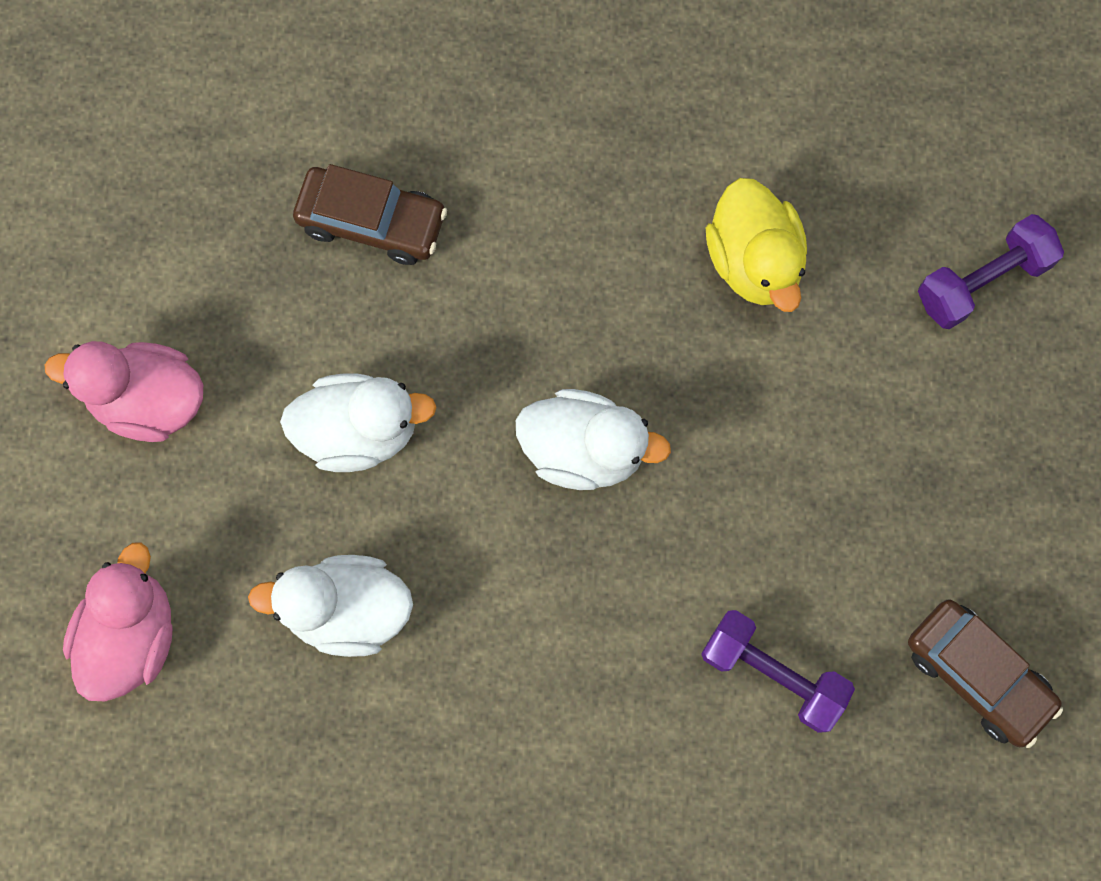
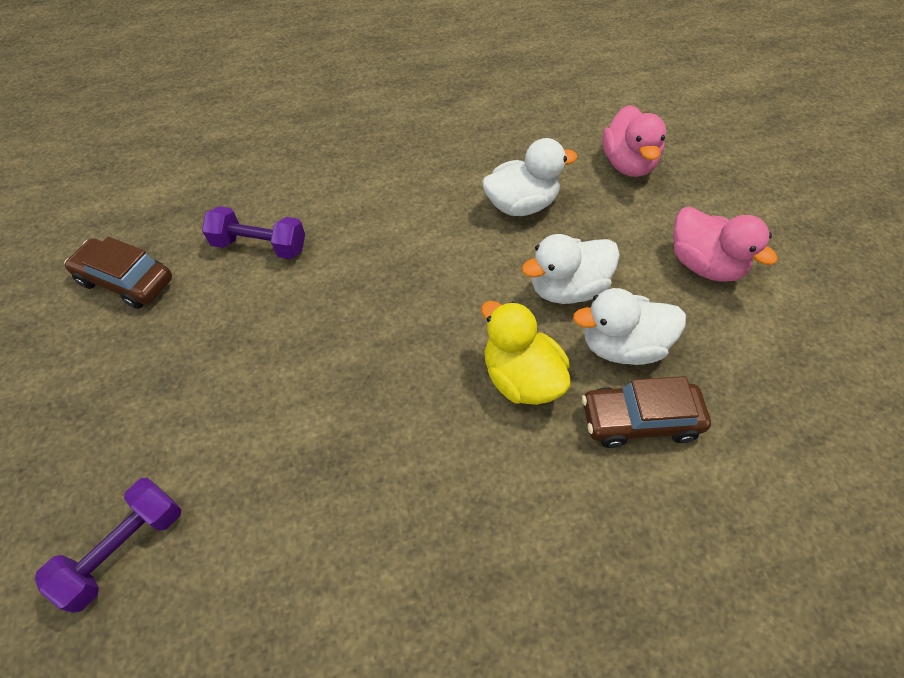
camera: 160 degrees right, 20 degrees down
(149, 400) = (704, 265): pink duck -> pink duck turned 60 degrees clockwise
(584, 450) = (417, 323): white duck -> white duck (622, 346)
(754, 261) = (330, 496): yellow duck -> yellow duck (521, 378)

